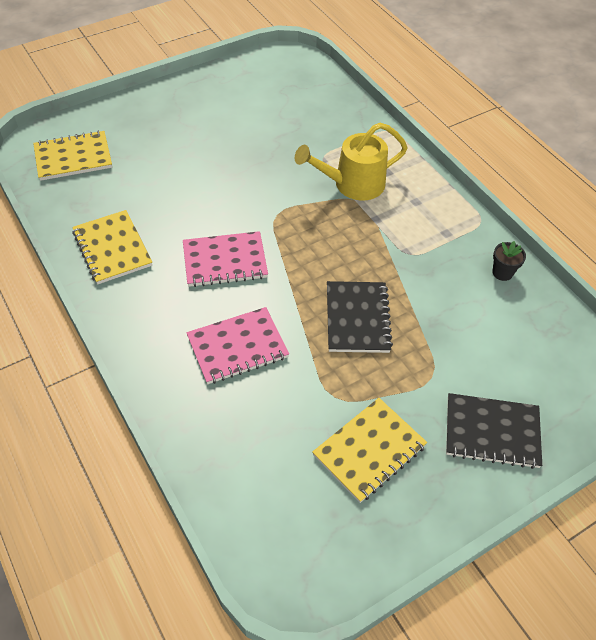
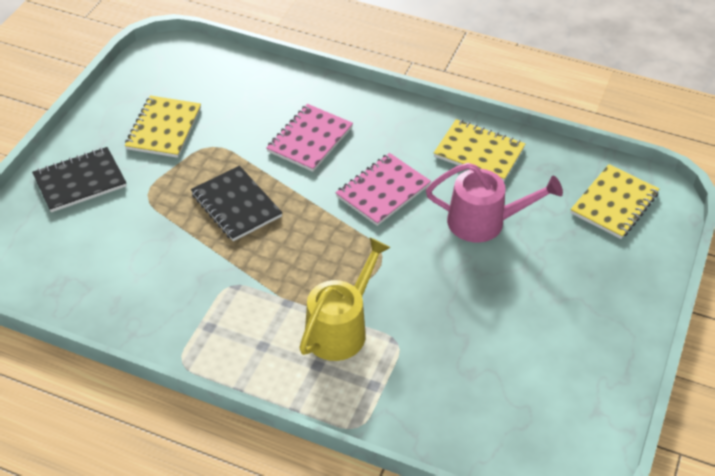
camera: 145 degrees right, 5 degrees down
(177, 196) = (484, 222): none -> pink watering can
(502, 272) = (131, 315): black flower pot -> none

